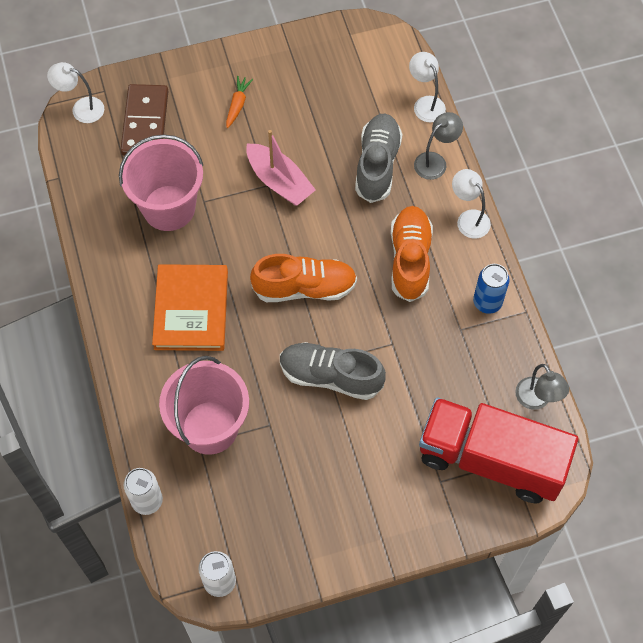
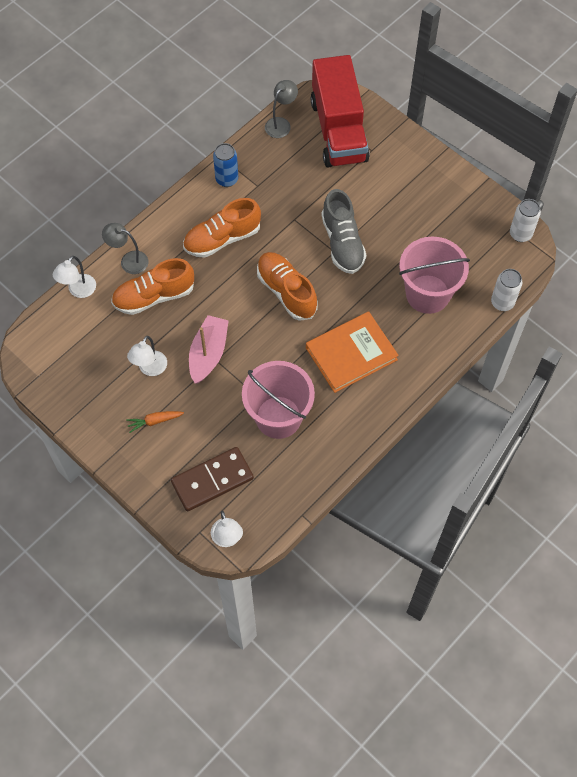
camera: 120 degrees left, 0 degrees up
(377, 165) = (154, 296): grey shoe -> orange shoe
(468, 219) = (166, 218): white lamp -> white lamp (150, 369)

